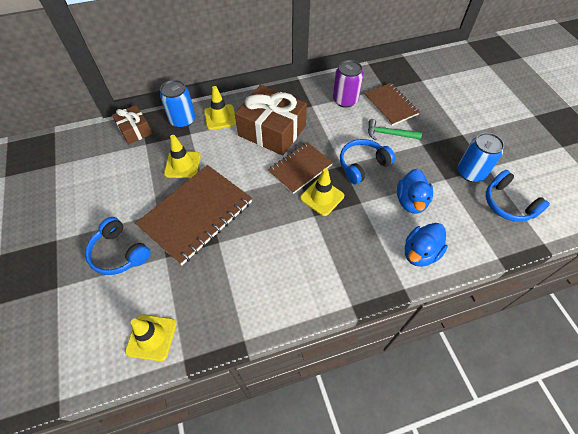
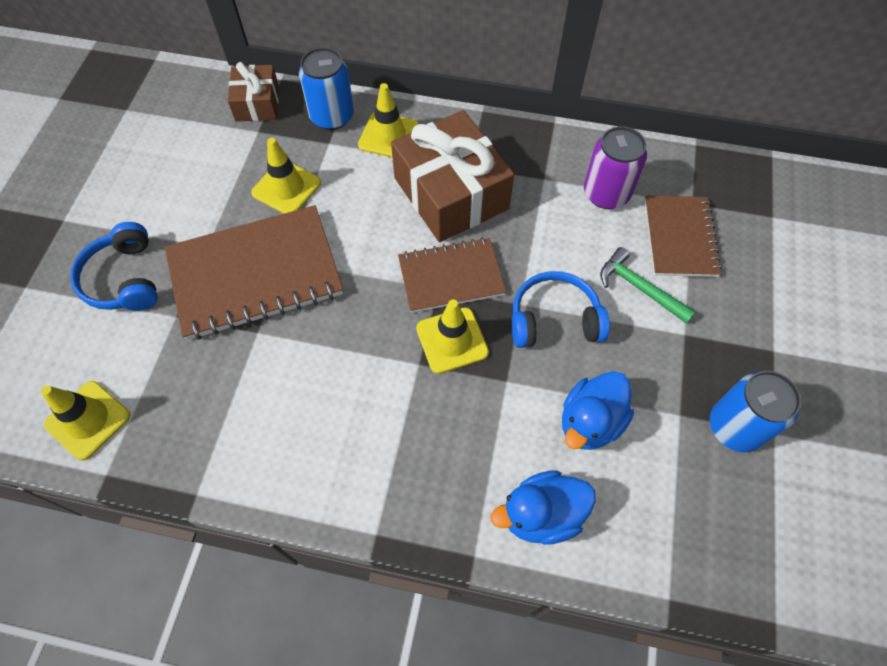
camera: 30 degrees right, 5 degrees up
(508, 204) = (762, 518): blue headphones -> none

